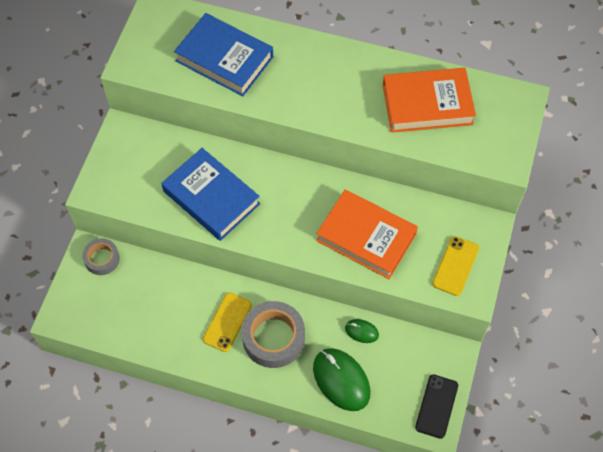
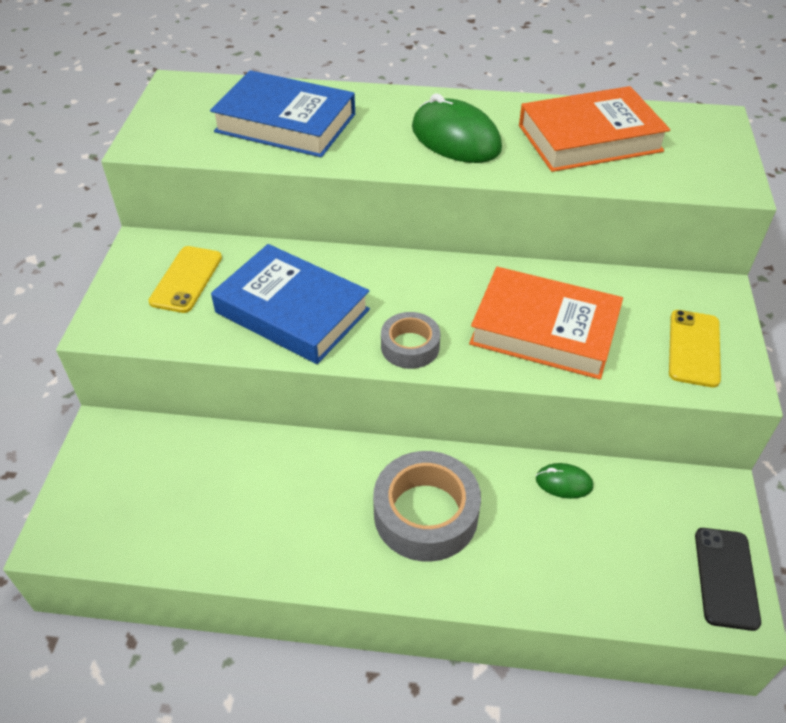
camera: 10 degrees left, 15 degrees down
(102, 259) = (125, 440): grey tape -> grey tape (410, 346)
(227, 322) = (345, 501): yellow phone -> yellow phone (186, 279)
(341, 380) = (555, 562): green mouse -> green mouse (455, 138)

